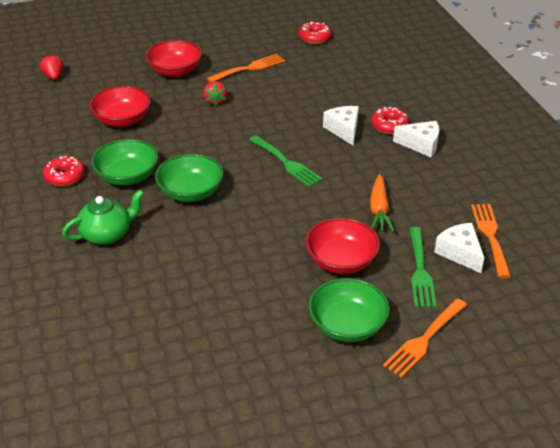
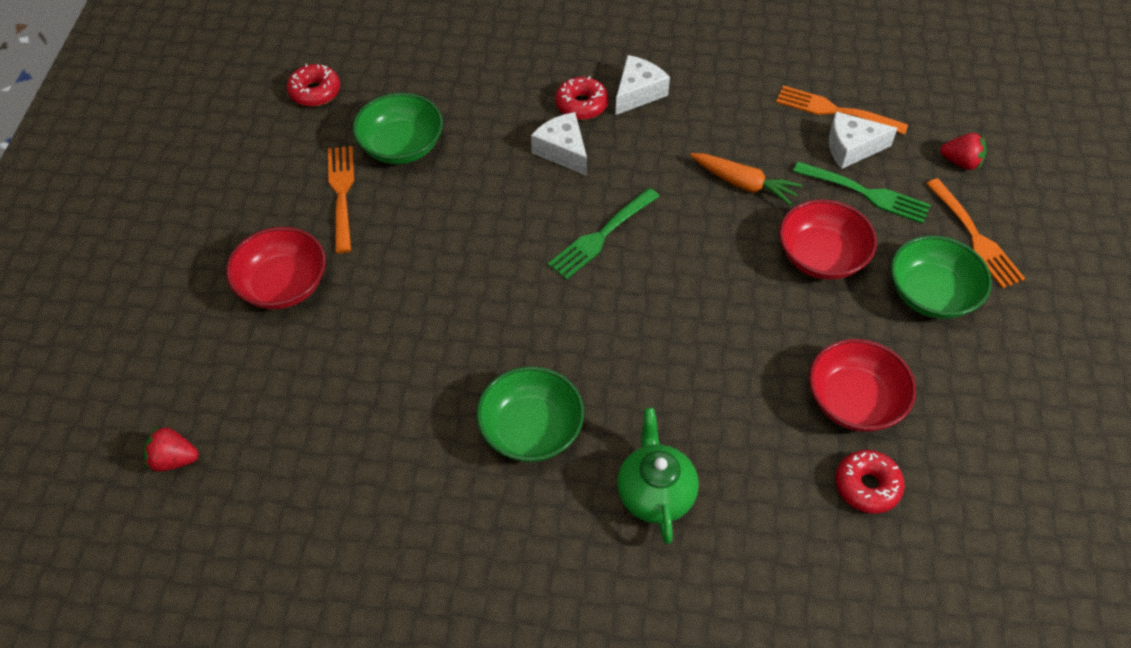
camera: 65 degrees left, 15 degrees up
(65, 177) = (485, 514): red donut -> red donut (867, 486)
(122, 120) = (376, 395): red bowl -> red bowl (854, 401)
(190, 192) = (610, 364): green bowl -> green bowl (401, 146)
(215, 101) = (402, 262): red strawberry -> red strawberry (961, 162)
(286, 163) = (601, 236): green fork -> green fork turned 150 degrees clockwise
(344, 130) = (562, 151): white cheese -> white cheese turned 45 degrees clockwise

